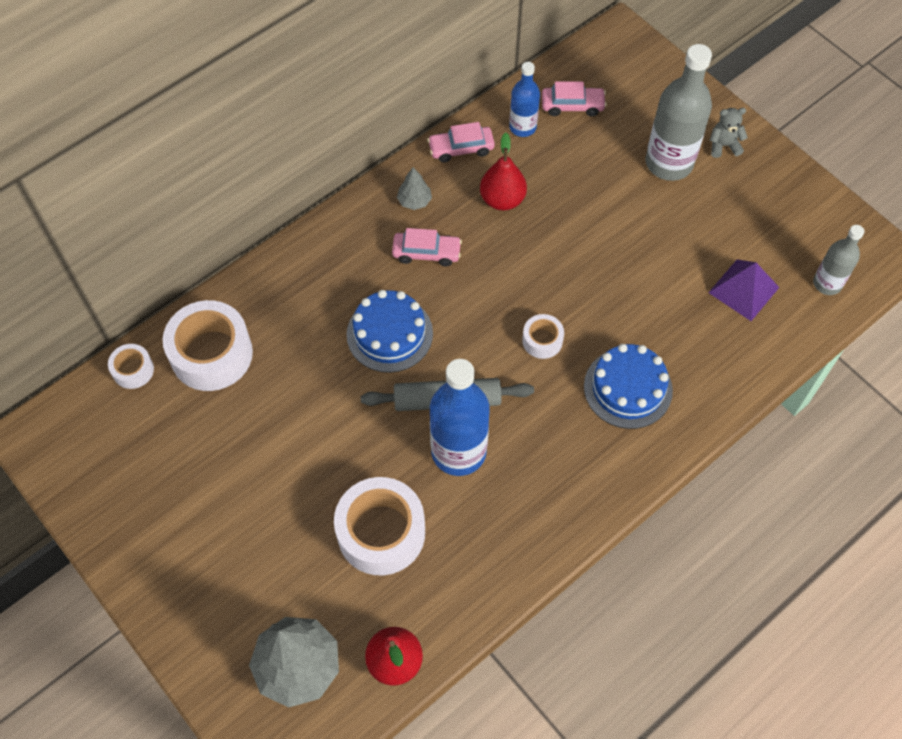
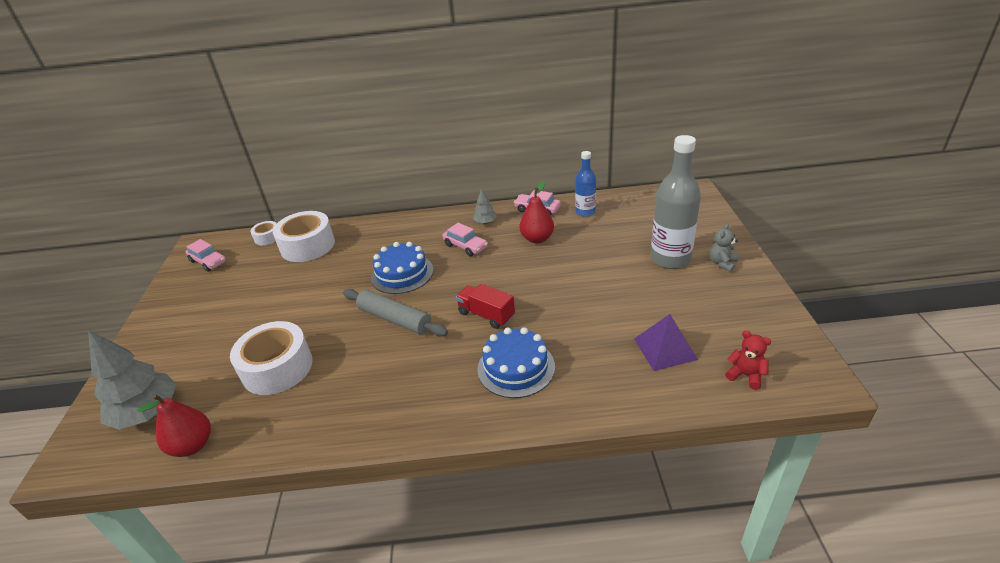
camera: 40 degrees right, 25 degrees down
(458, 451) = (369, 349): blue bottle -> none
(542, 340) = (486, 315): white tape -> red truck
(572, 106) = (628, 212): pink car -> pink car (208, 262)
(723, 145) = (722, 263): grey teddy bear -> grey teddy bear turned 90 degrees counterclockwise
(827, 283) = (745, 375): grey bottle -> red teddy bear

